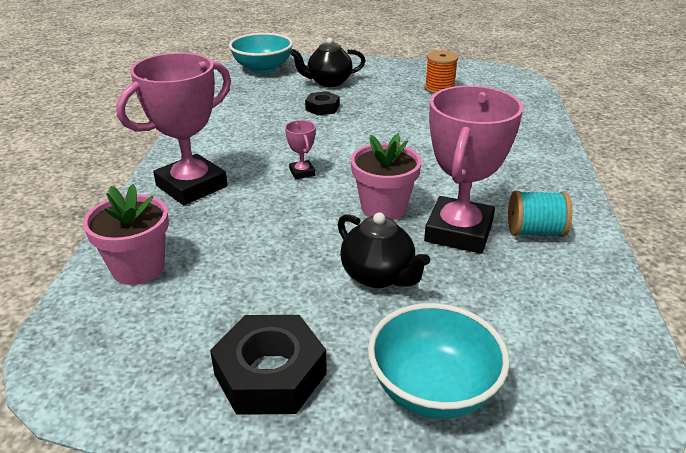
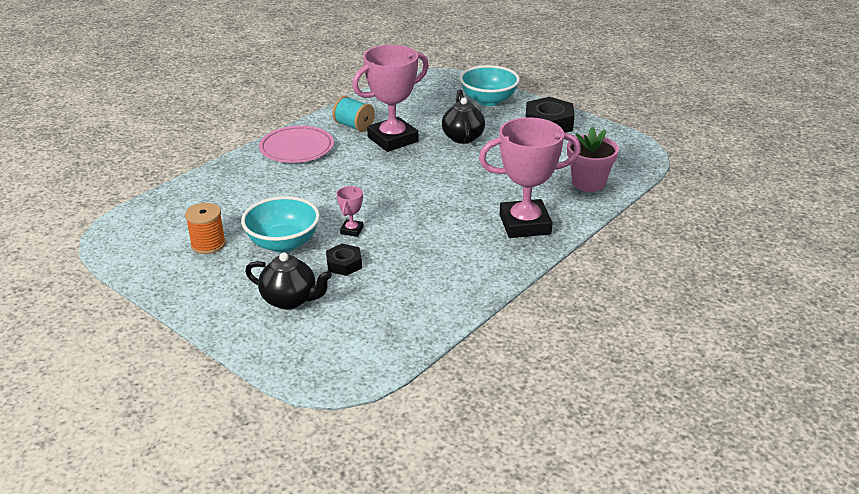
camera: 145 degrees left, 0 degrees up
(263, 69) = (328, 360): turquoise bowl -> turquoise bowl (283, 243)
(302, 172) = (436, 206): pink trophy -> pink trophy (352, 230)
(383, 208) = (415, 165): pink flower pot -> none
(534, 177) = (297, 148): none -> pink plate

